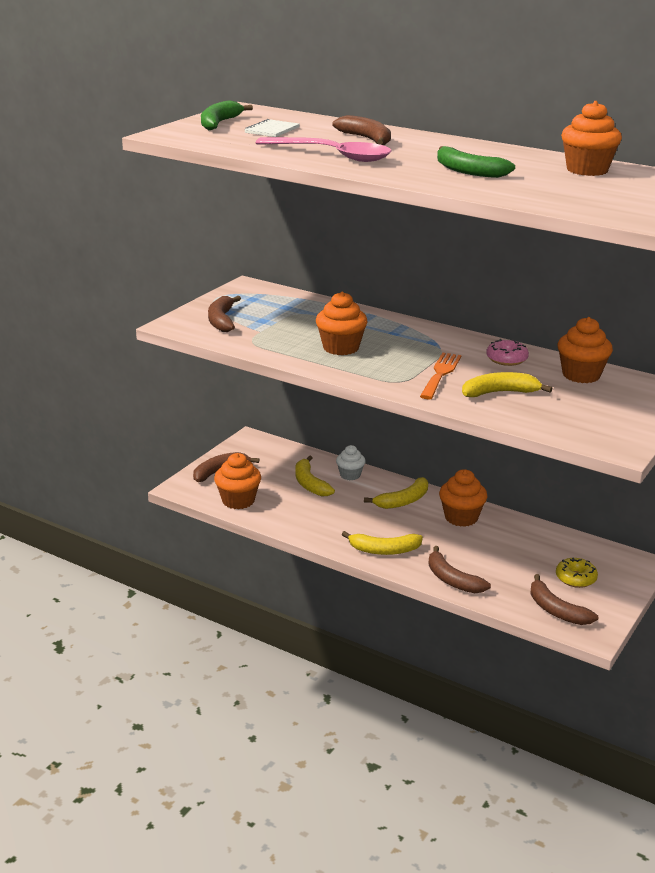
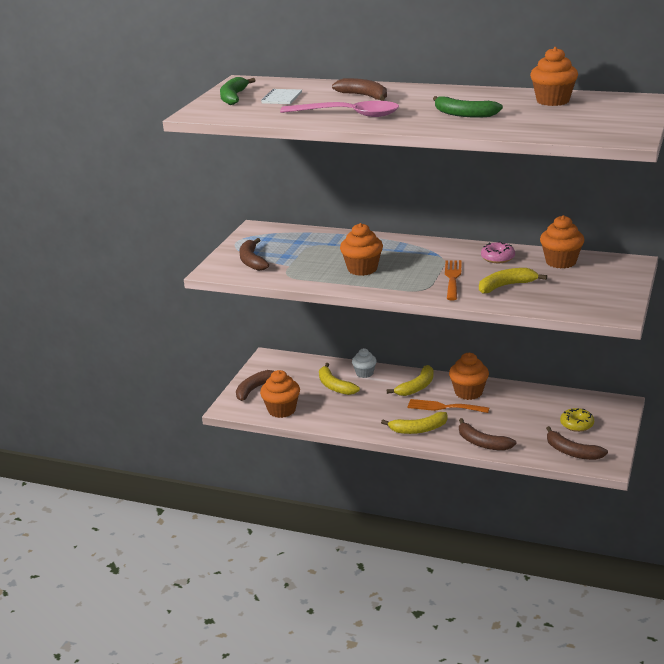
camera: 10 degrees left, 0 degrees up
(424, 529) = (443, 407): none -> orange fork

